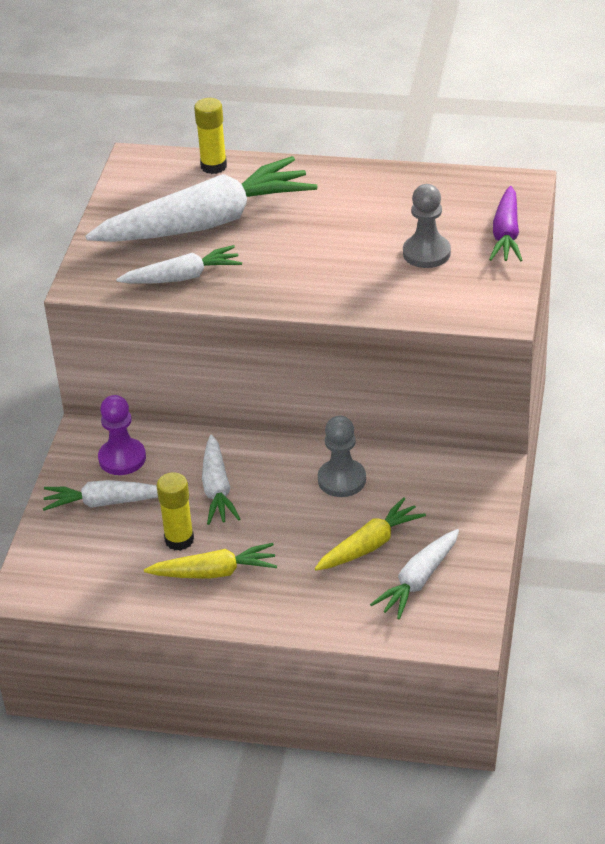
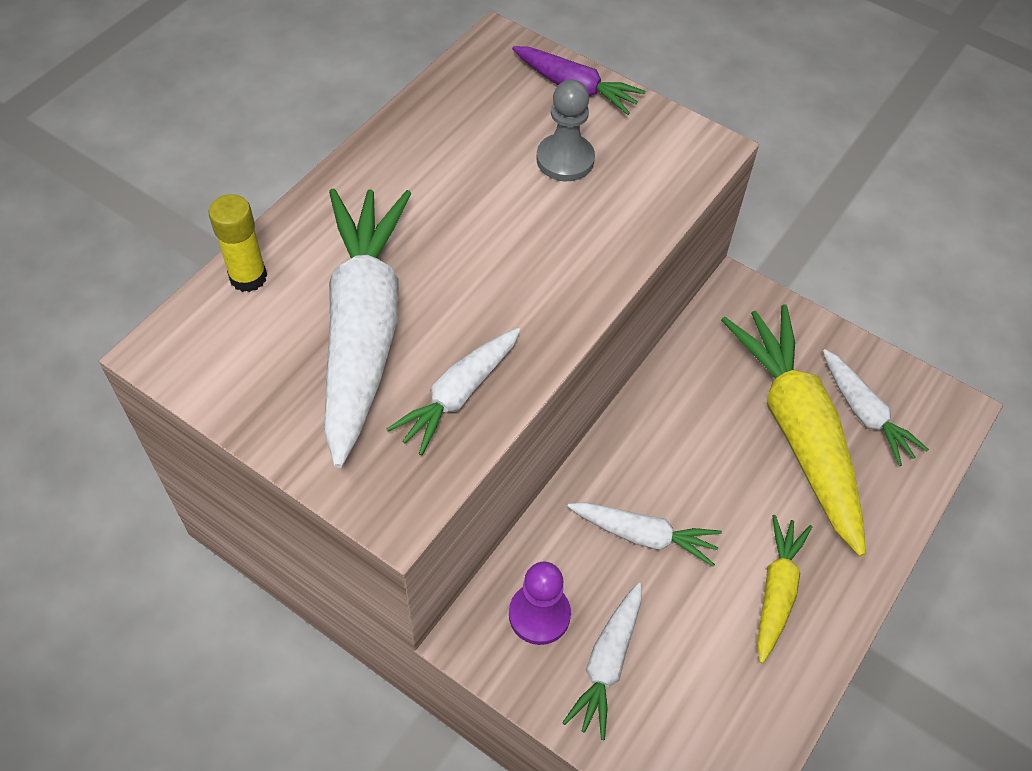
camera: 70 degrees left, 15 degrees up
(179, 540) = (709, 606): yellow glue stick -> none
(182, 277) = (458, 395): white carrot -> white carrot turned 150 degrees counterclockwise
(342, 480) = (688, 415): grey pawn -> none
(370, 545) = (797, 432): yellow carrot -> yellow carrot, size x1.95

